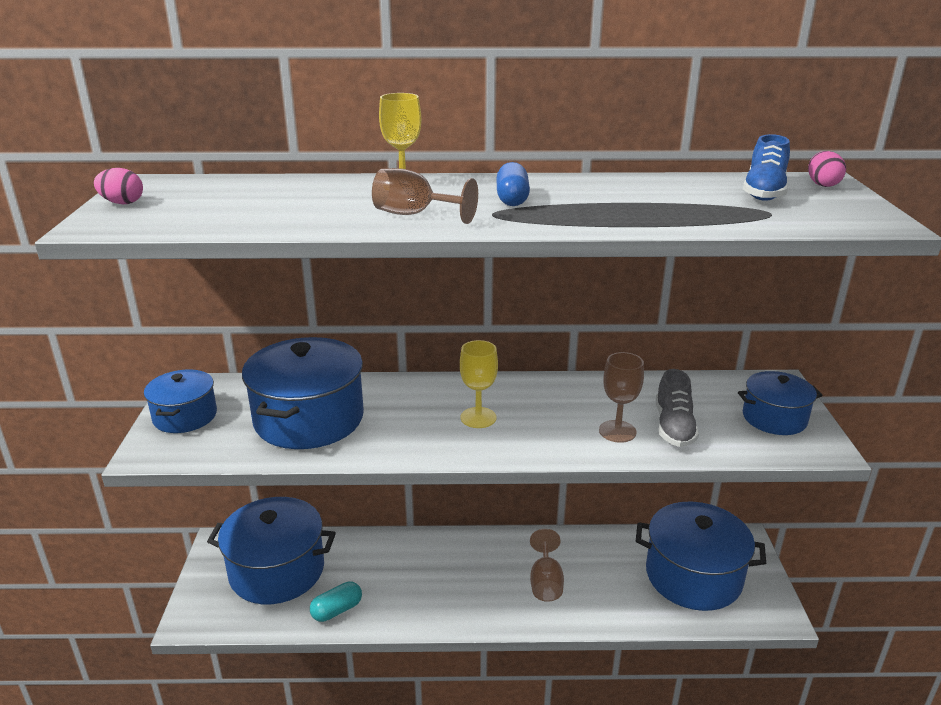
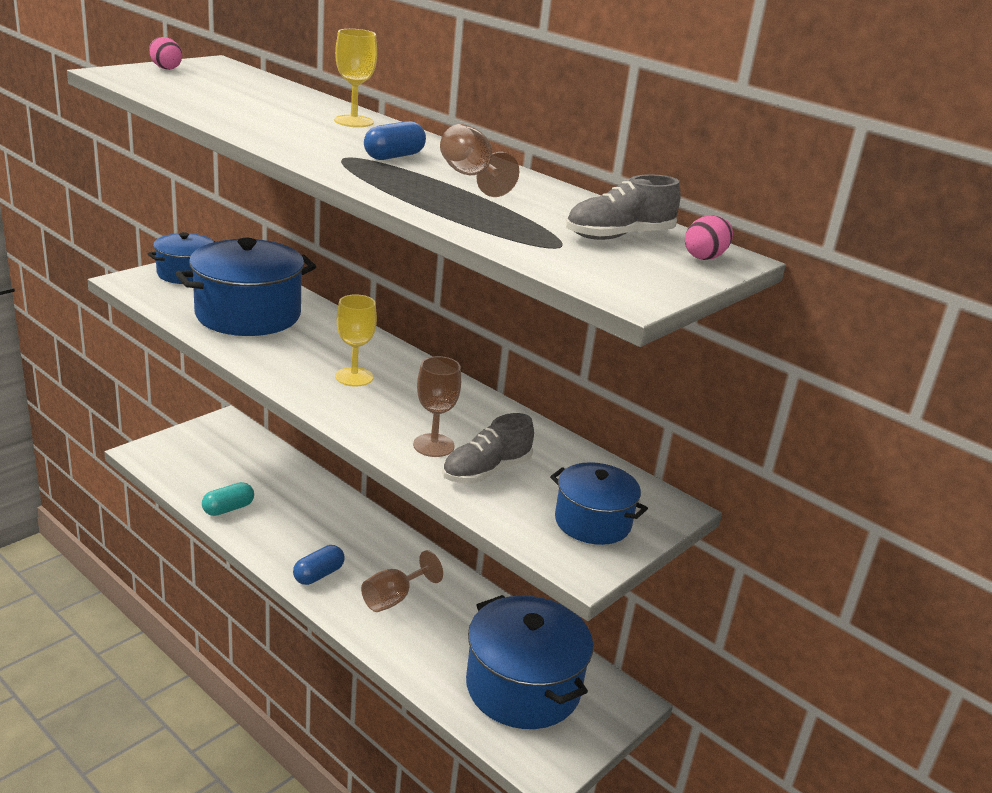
camera: 40 degrees right, 0 degrees up
(277, 570) = (232, 460): blue pot -> none
(337, 610) = (228, 509): turquoise capsule -> turquoise capsule turned 45 degrees counterclockwise
(414, 215) = (295, 137): brown goblet -> brown goblet (470, 176)
(477, 606) = (318, 575): none -> blue capsule
(764, 192) = (619, 236): blue shoe -> grey shoe

